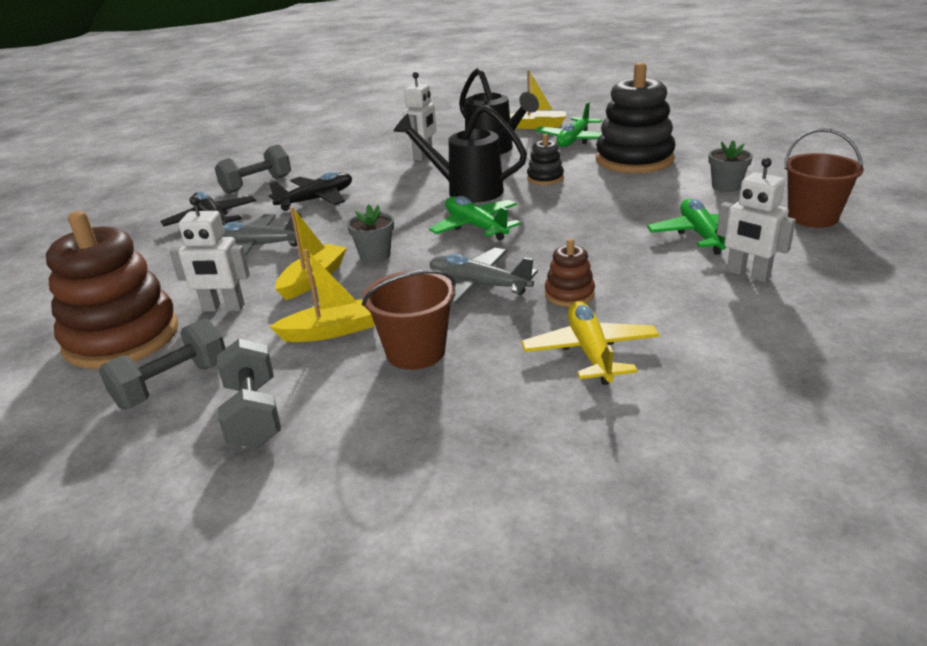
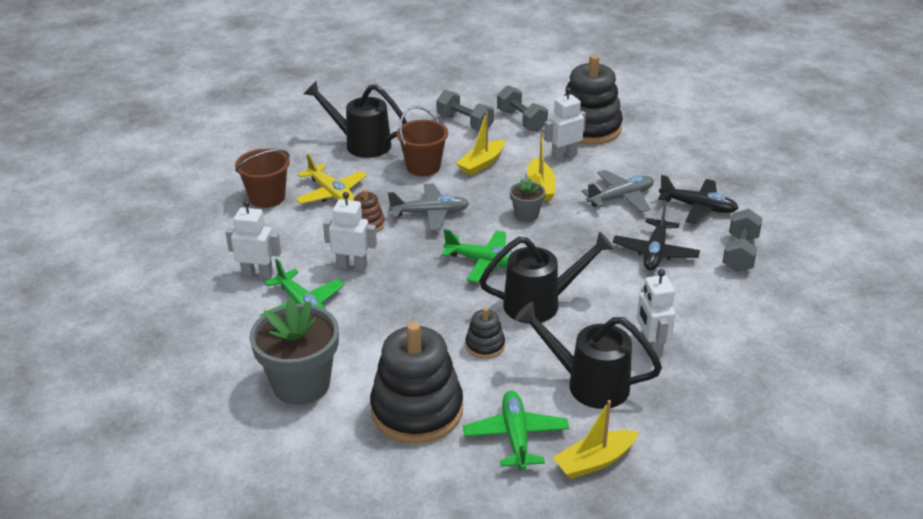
camera: 145 degrees right, 5 degrees up
(122, 337) = (588, 128): brown stacking toy -> black stacking toy
(172, 385) = (521, 121): grey dumbbell -> grey dumbbell turned 45 degrees counterclockwise
(470, 433) = (361, 144): none -> black watering can
(622, 256) = (352, 266): none -> white robot
(726, 187) = (301, 384): grey flower pot -> grey flower pot, size x1.98
(812, 217) = (215, 357): brown bucket -> brown bucket (267, 197)

